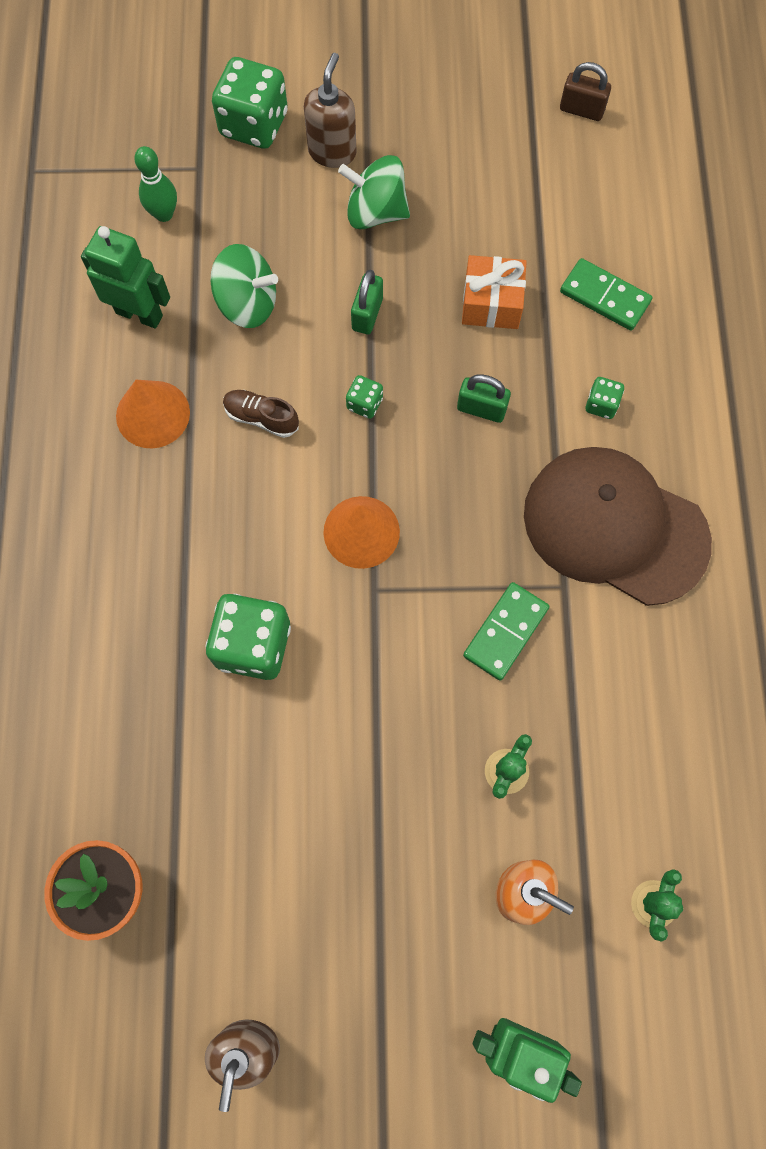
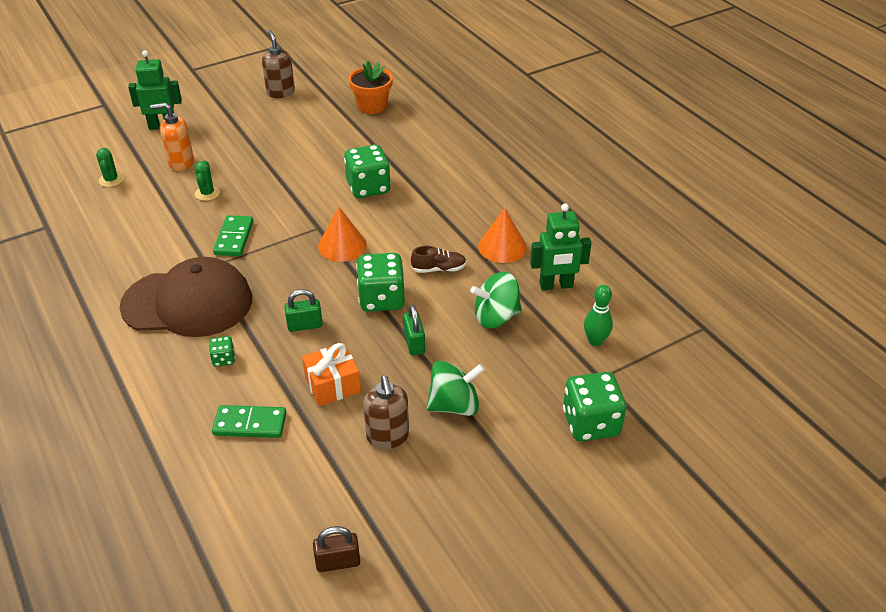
camera: 150 degrees right, 30 degrees down
(332, 152) = (518, 431): brown soap dispenser -> brown soap dispenser (388, 437)
(364, 404) = (381, 299): green dice -> green dice, size x2.11

